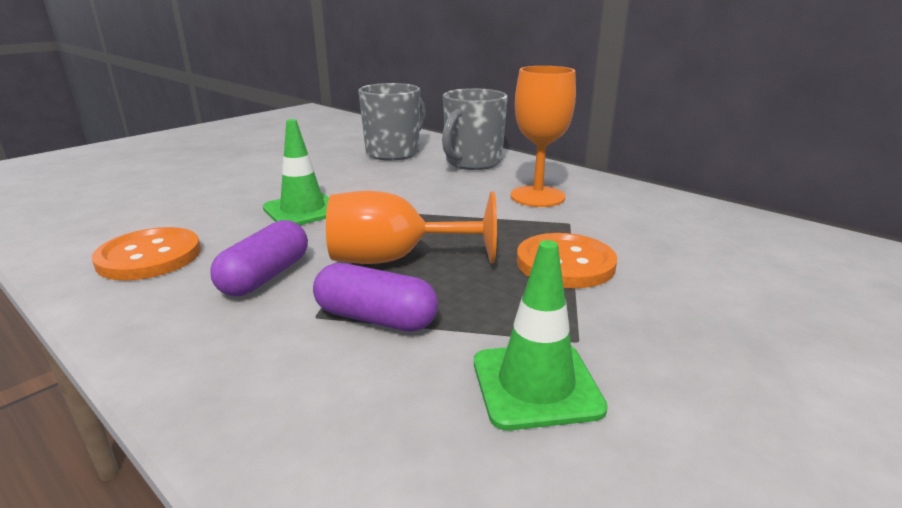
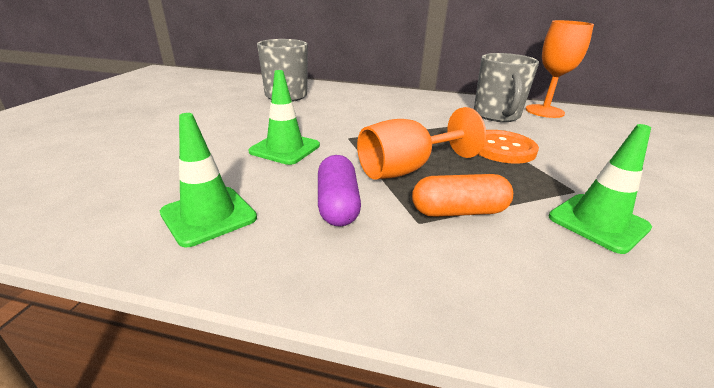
camera: 30 degrees left, 5 degrees up
(149, 256) = (208, 215): orange button -> green traffic cone
(376, 318) = (458, 211): purple capsule -> orange capsule
(472, 163) = (352, 95): grey mug -> grey mug (496, 115)
(537, 196) = (425, 111): orange goblet -> orange goblet (544, 111)

